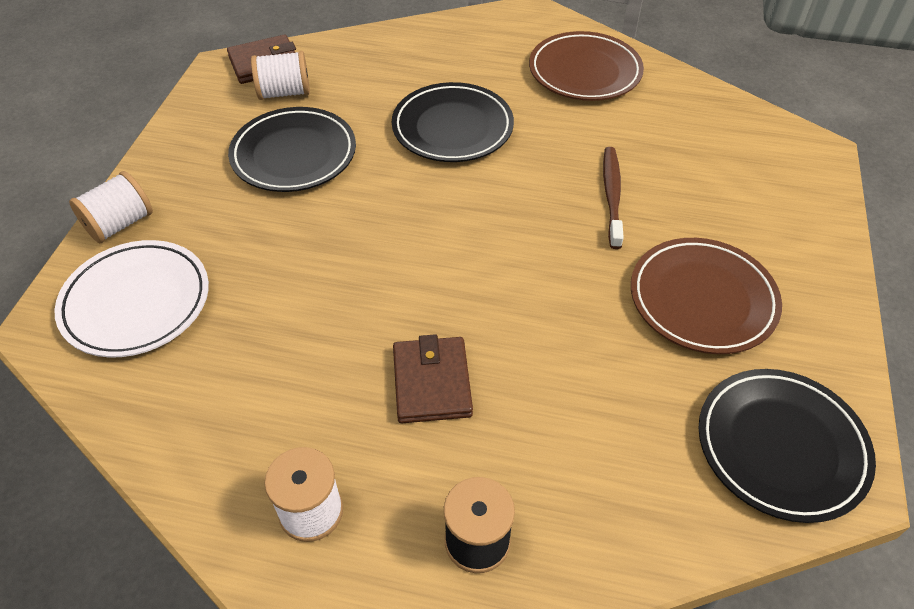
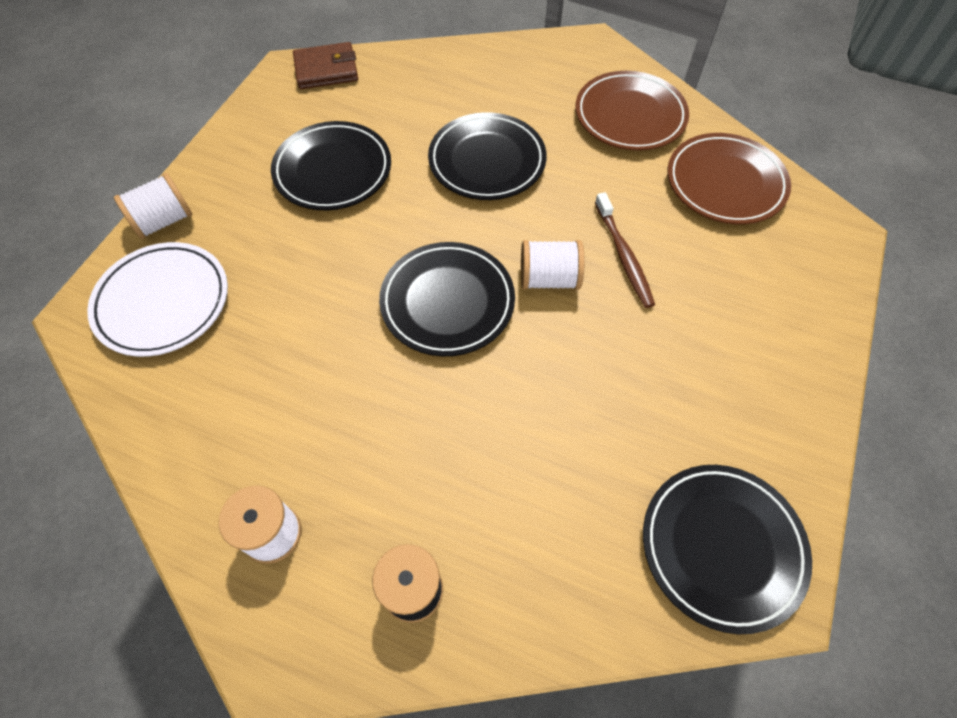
camera: 10 degrees right, 10 degrees up
(284, 93) = (338, 103): white spool -> white spool (549, 279)
(432, 383) = (407, 425): brown wallet -> none
(445, 261) = (447, 302): none -> black plate
(612, 196) = (623, 255): brown toothbrush -> brown toothbrush turned 150 degrees clockwise
(702, 300) = (684, 380): brown plate -> brown plate (725, 183)

